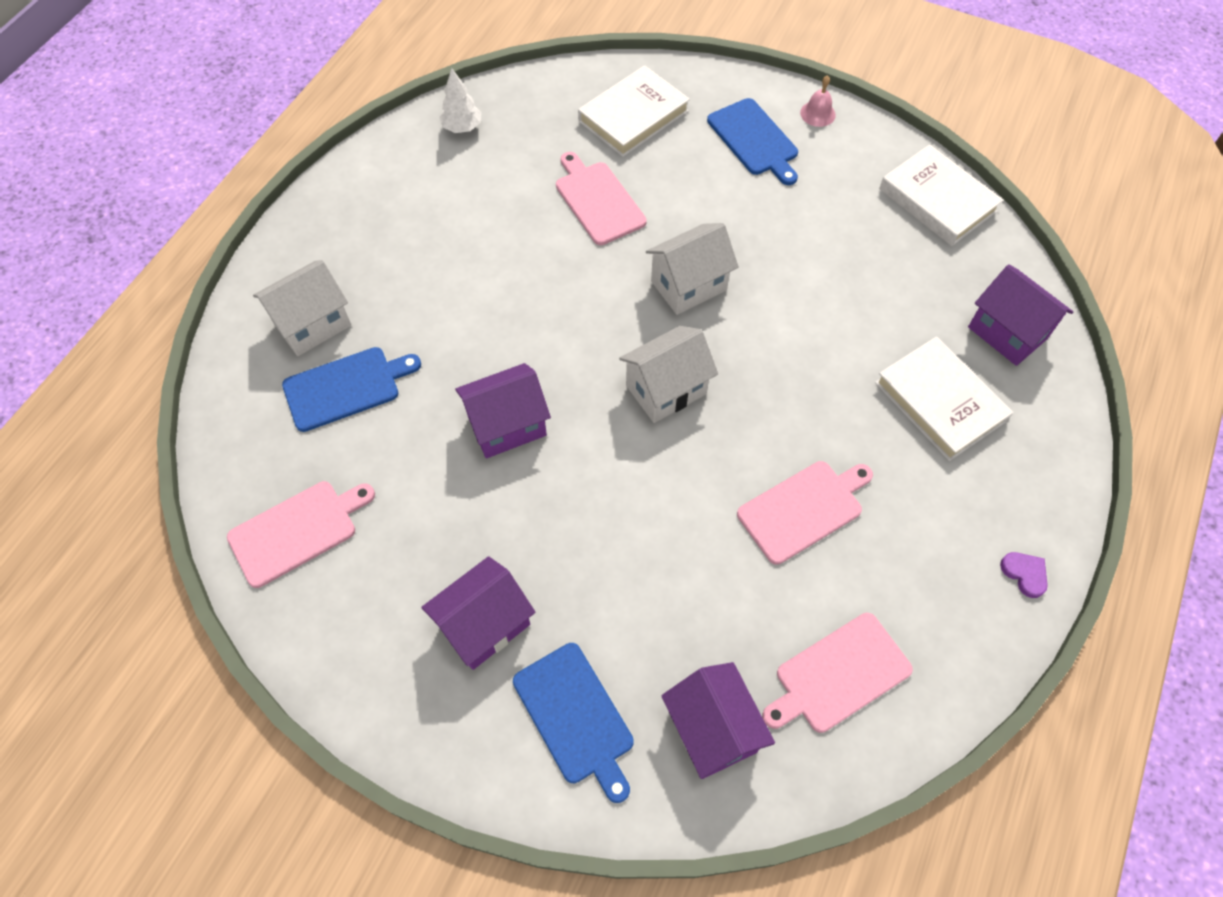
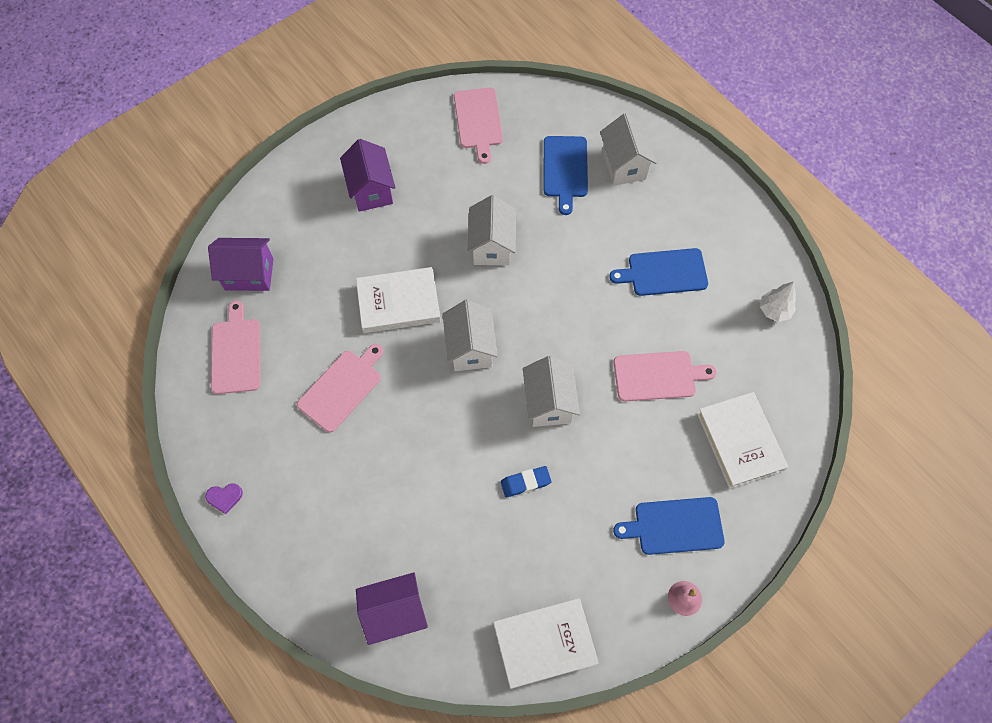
camera: 115 degrees right, 5 degrees up
(507, 426) = (492, 246): purple house -> white house
(575, 717) = (296, 213): blue cutting board -> blue cutting board (664, 272)
(793, 273) = (525, 482): none -> blue eraser
(803, 509) = (342, 388): pink cutting board -> pink cutting board turned 135 degrees counterclockwise
(939, 402) = (367, 522): white book -> white book (399, 303)

